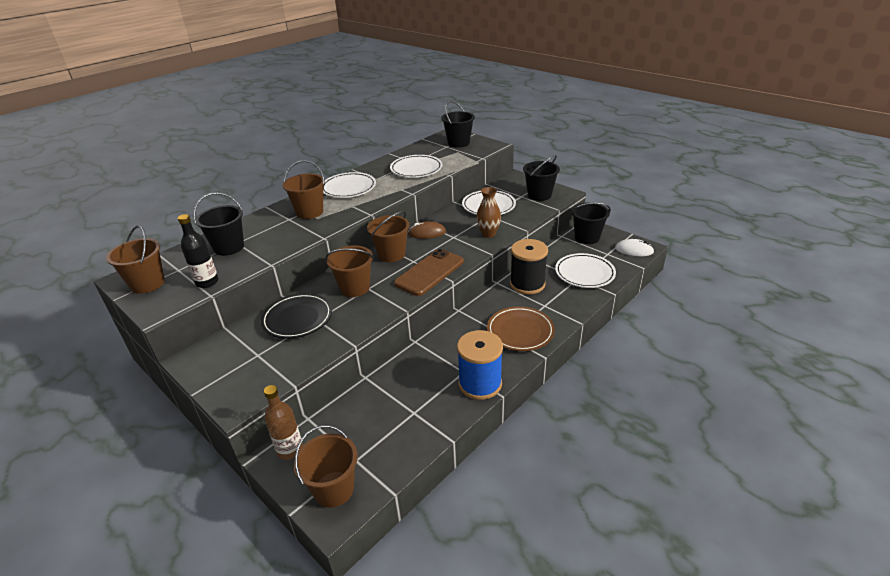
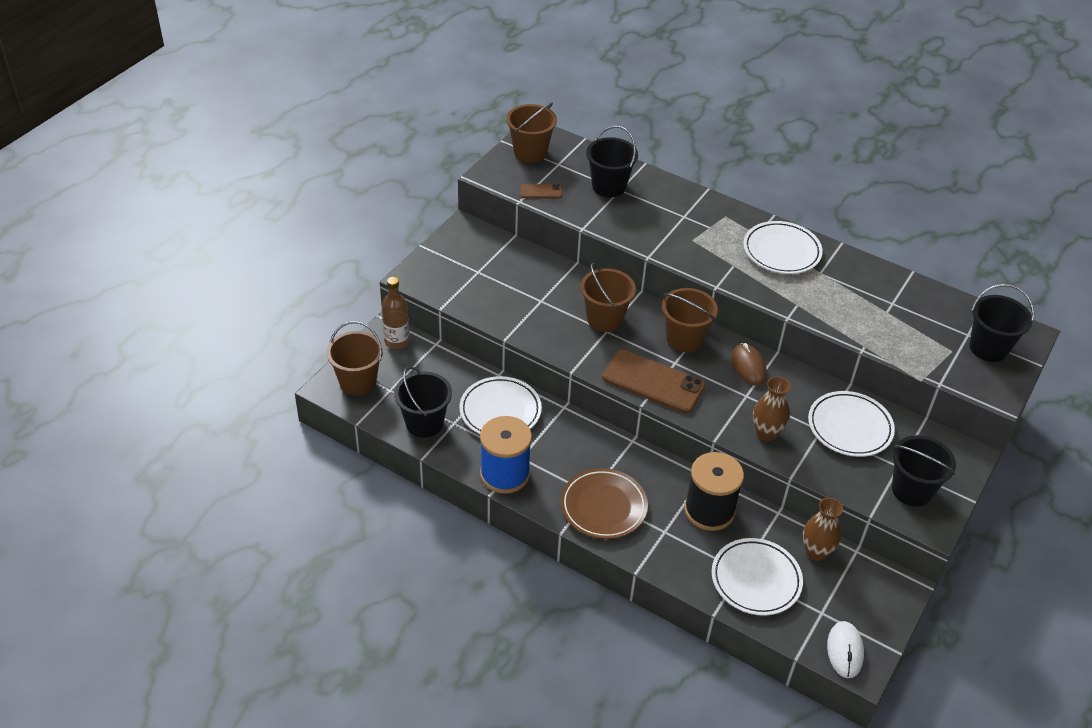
camera: 75 degrees right, 10 degrees up
(207, 282) = (541, 192): black bottle -> brown phone
(297, 319) = (539, 285): black plate -> none
(310, 212) = (706, 230): brown bucket -> none
(416, 169) = (867, 310): white plate -> white plate (500, 411)
(562, 249) = (816, 552): none -> brown vase
(587, 237) = (863, 586): black bucket -> black bucket (424, 423)

